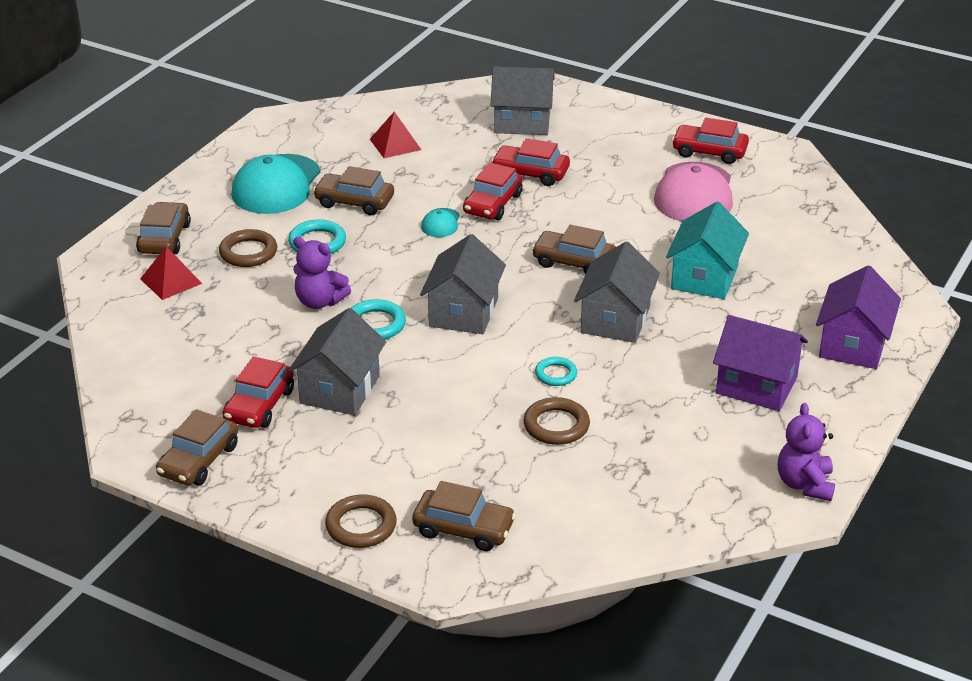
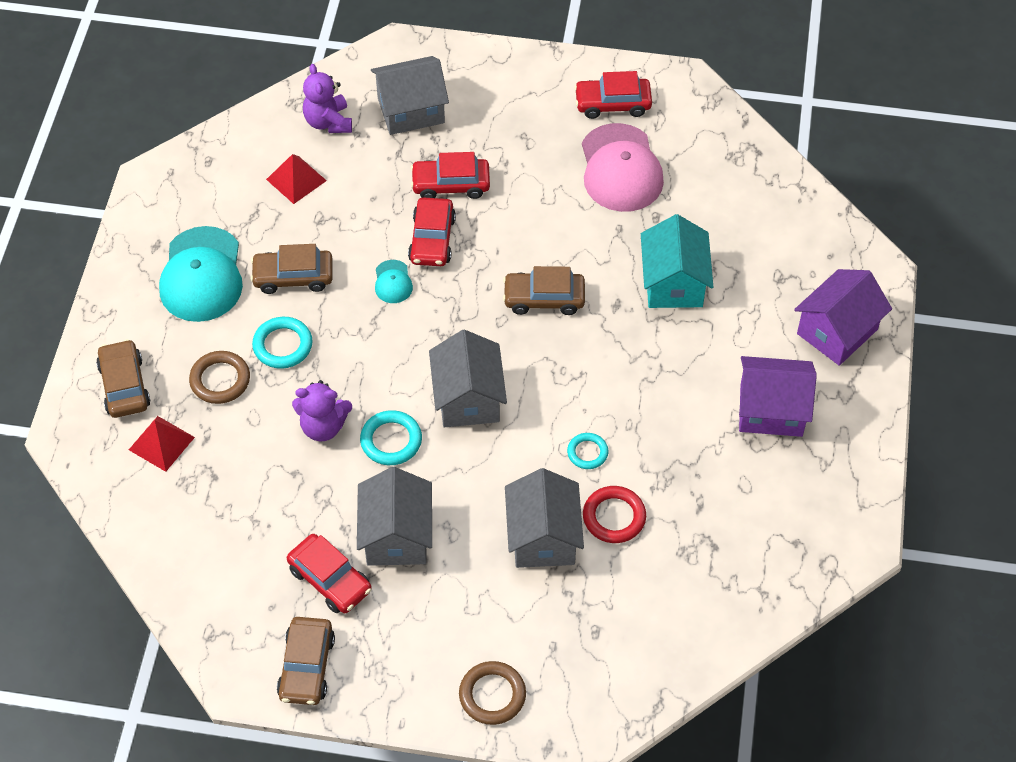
camera: 20 degrees left, 20 degrees up
(259, 405) = (330, 579): red car -> red car turned 45 degrees counterclockwise
(463, 529) = (584, 668): brown car -> none
(556, 425) = (614, 517): brown ring -> red ring
(615, 320) = (613, 365): grey house -> grey house (543, 537)
(804, 484) = (854, 518): purple teddy bear -> purple teddy bear (328, 122)
(853, 345) = (837, 331): purple house -> purple house turned 45 degrees clockwise

